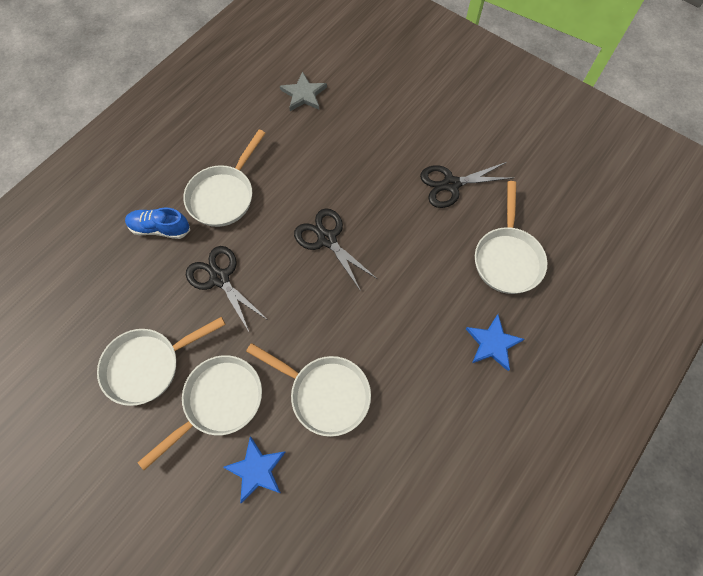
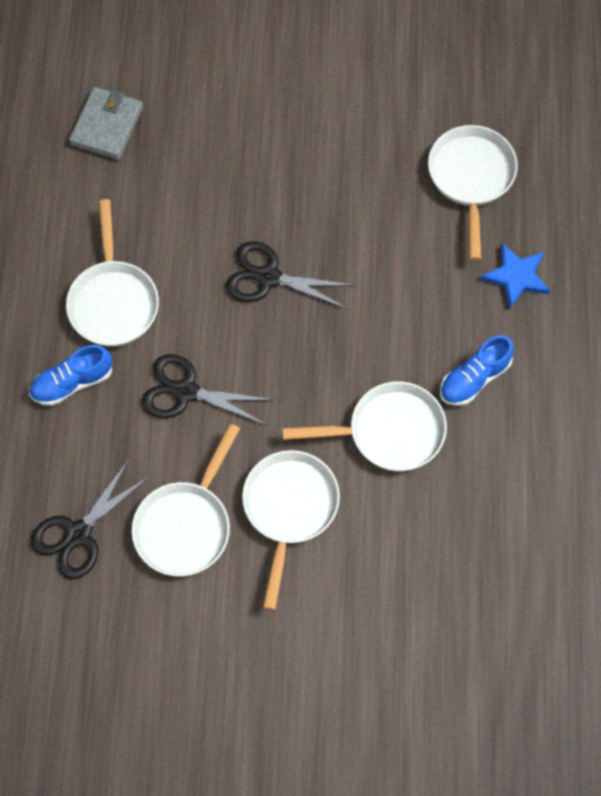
camera: 35 degrees left, 0 degrees up
(256, 470) = (377, 544): blue star -> none
(304, 94) = (106, 126): grey star -> grey wallet
(411, 396) = (474, 379): none -> blue shoe
(451, 184) = (356, 133): black scissors -> black scissors (78, 534)
(507, 258) = (471, 179): white pan -> white pan turned 150 degrees counterclockwise

